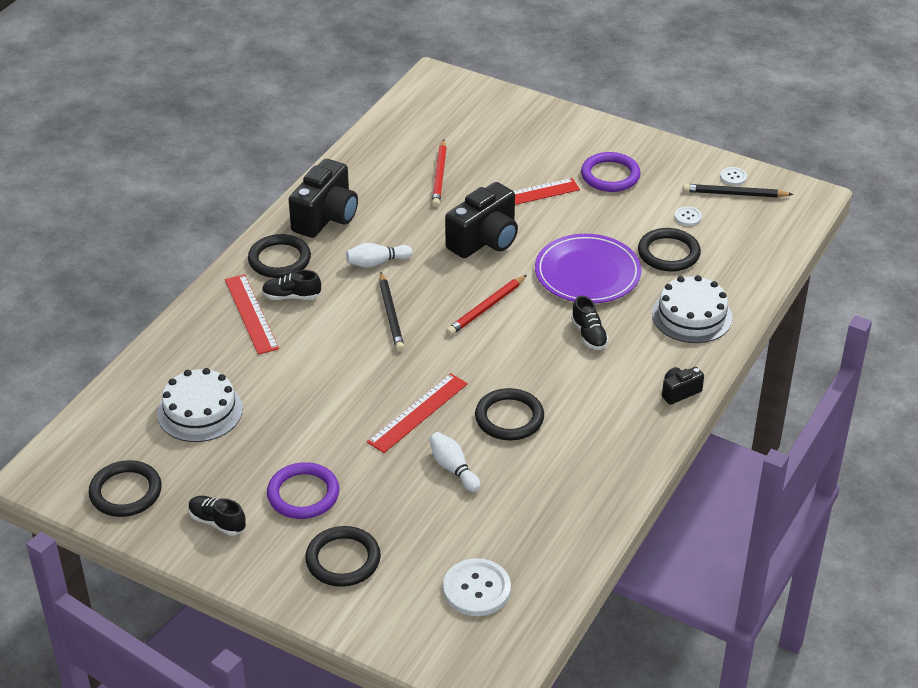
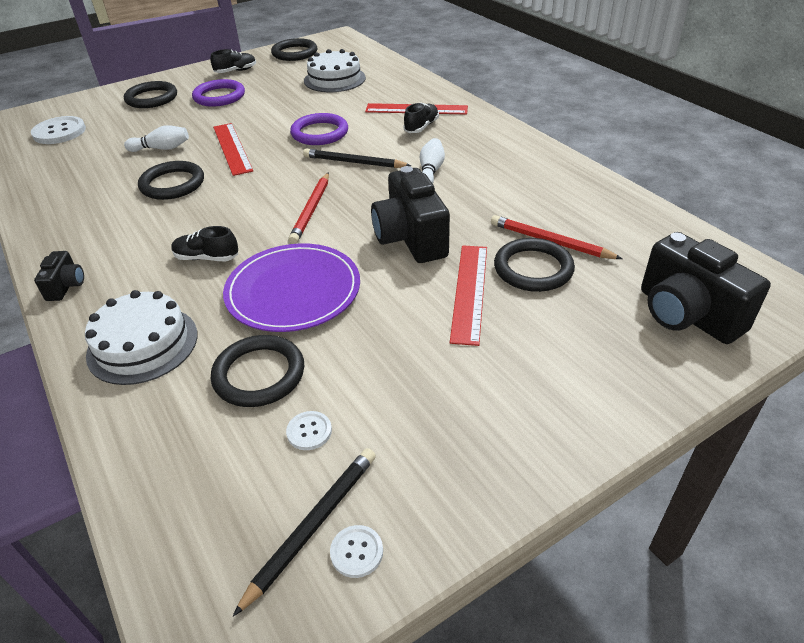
camera: 120 degrees right, 0 degrees up
(279, 259) = (474, 130): black ring -> black ring (533, 269)
(326, 217) = (520, 161): black camera -> black camera (686, 314)
(486, 308) = (311, 210): red pencil -> red pencil turned 150 degrees counterclockwise
(610, 175) = (462, 388): purple ring -> purple ring (319, 133)

